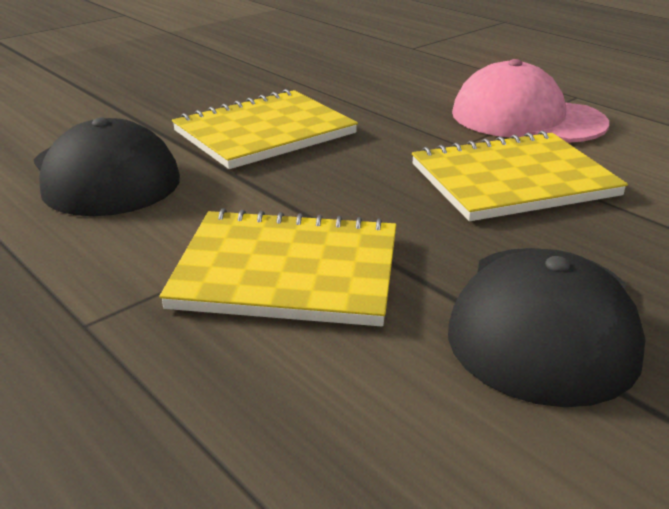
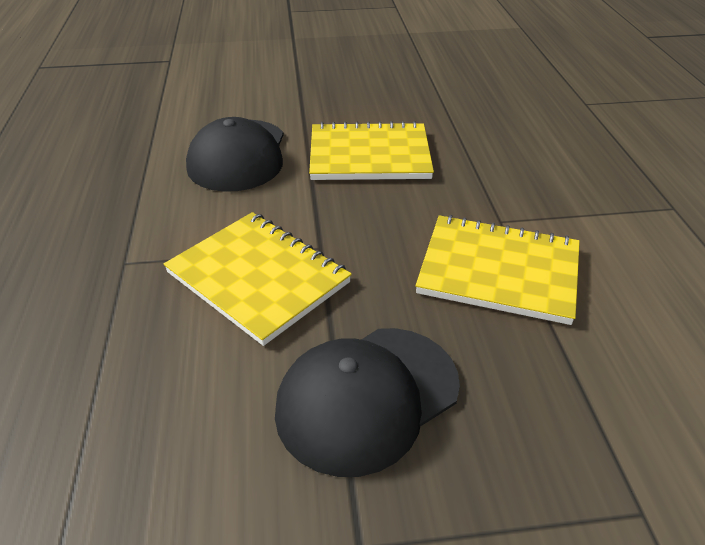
camera: 35 degrees right, 10 degrees up
(526, 118) = (592, 214): pink cap -> none

